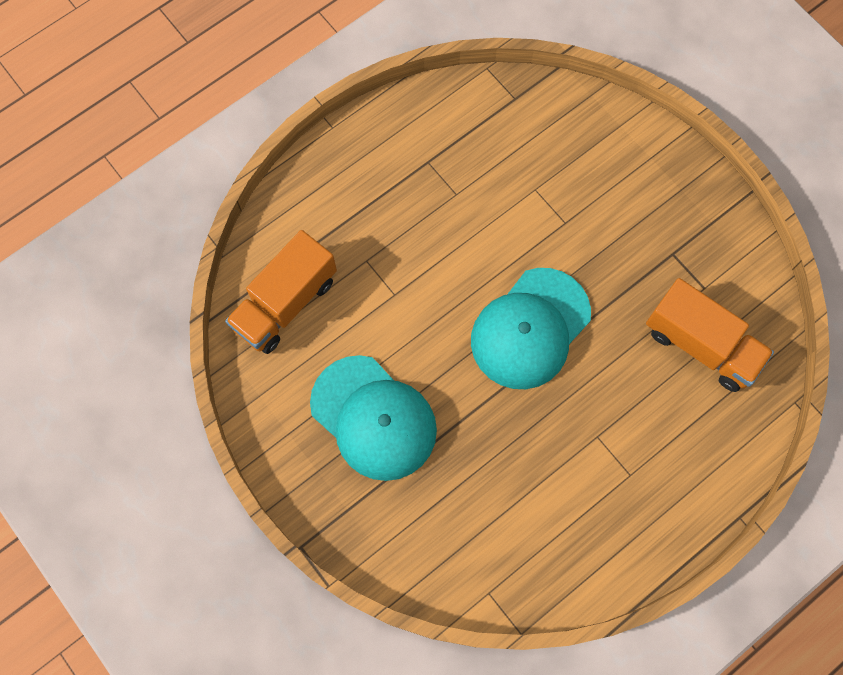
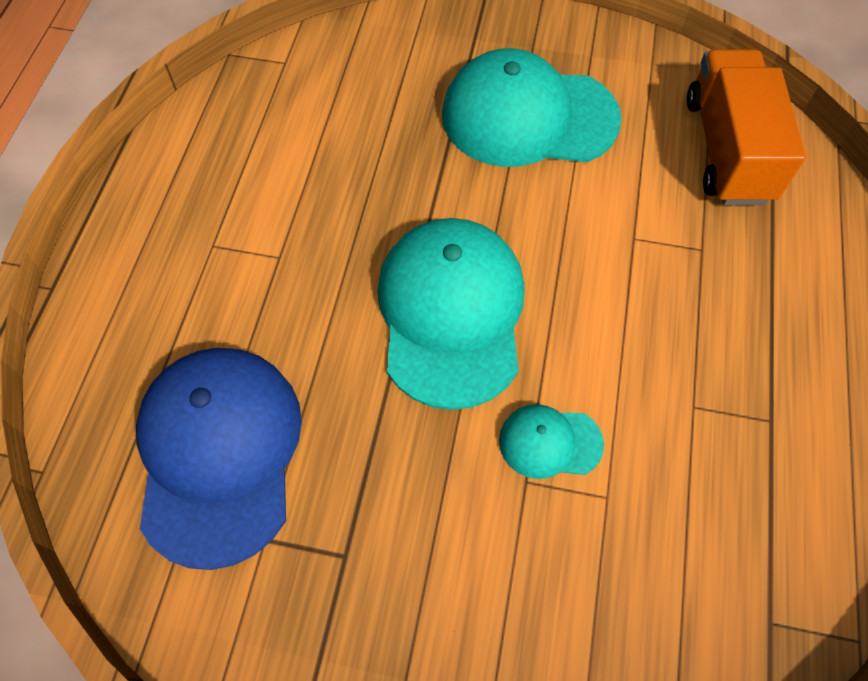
camera: 140 degrees right, 10 degrees down
(539, 230) = (550, 442): none -> turquoise cap
(701, 345) = (219, 453): orange truck -> blue cap

